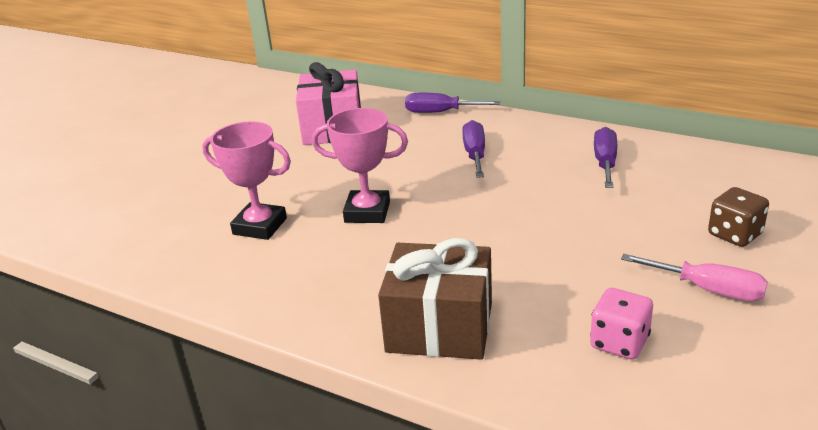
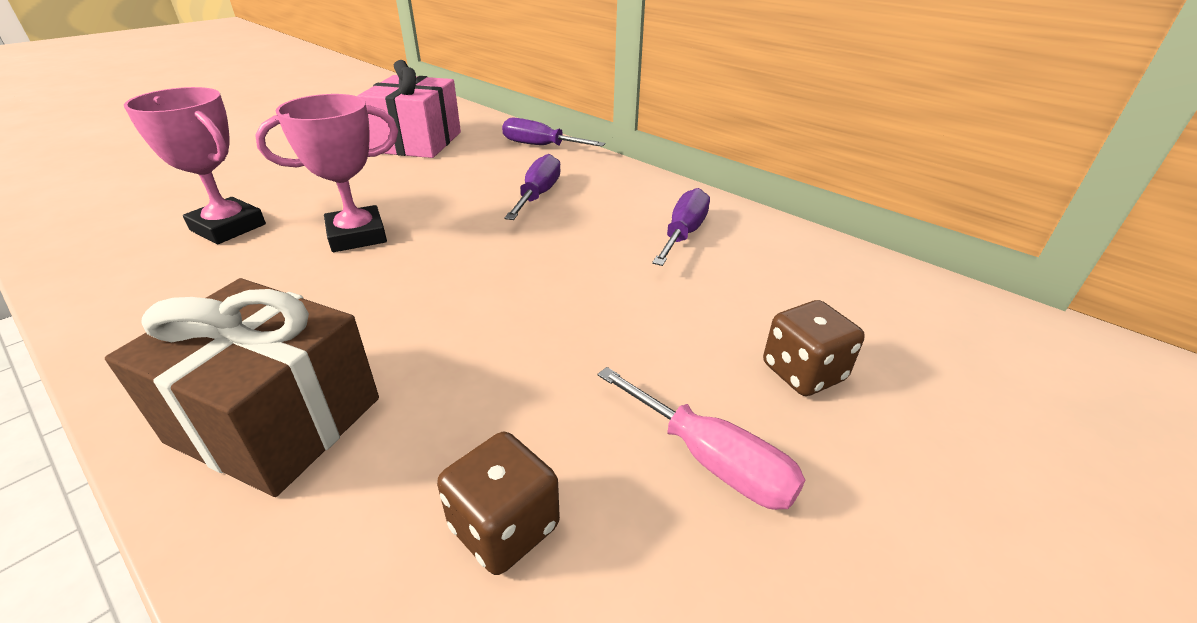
camera: 10 degrees right, 5 degrees up
(367, 212) = (357, 235): pink trophy -> pink trophy turned 45 degrees counterclockwise
(619, 342) = (504, 527): pink dice -> brown dice

